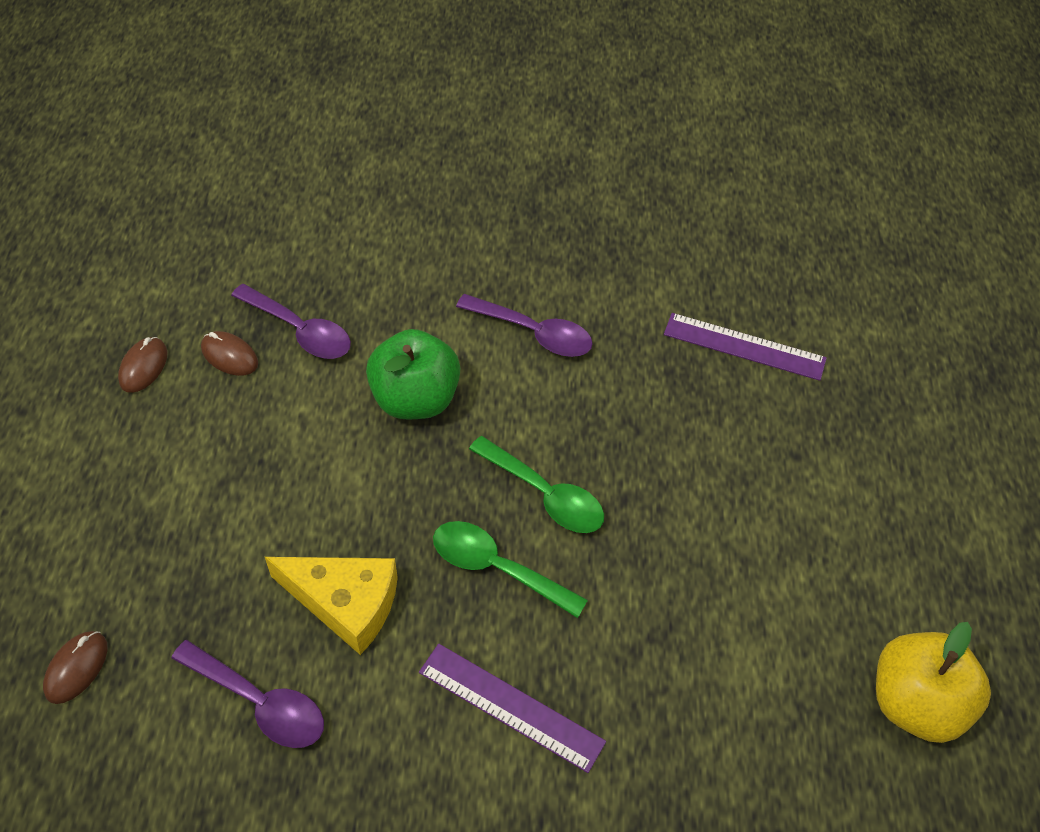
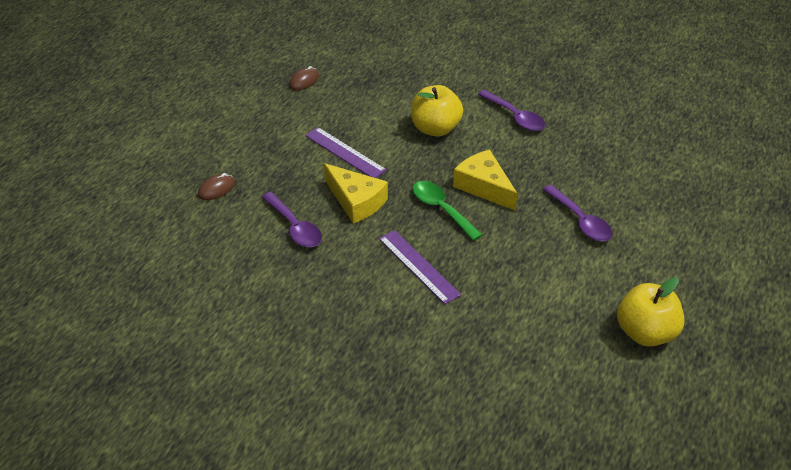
camera: 25 degrees right, 10 degrees down
(229, 356) = (348, 87): brown mouse -> none
(300, 331) = (390, 85): purple spoon -> purple spoon (580, 221)
(415, 399) = (435, 129): green apple -> yellow apple
(545, 495) = (484, 186): green spoon -> yellow cheese
(744, 346) = (635, 153): purple ruler -> purple ruler (345, 152)

